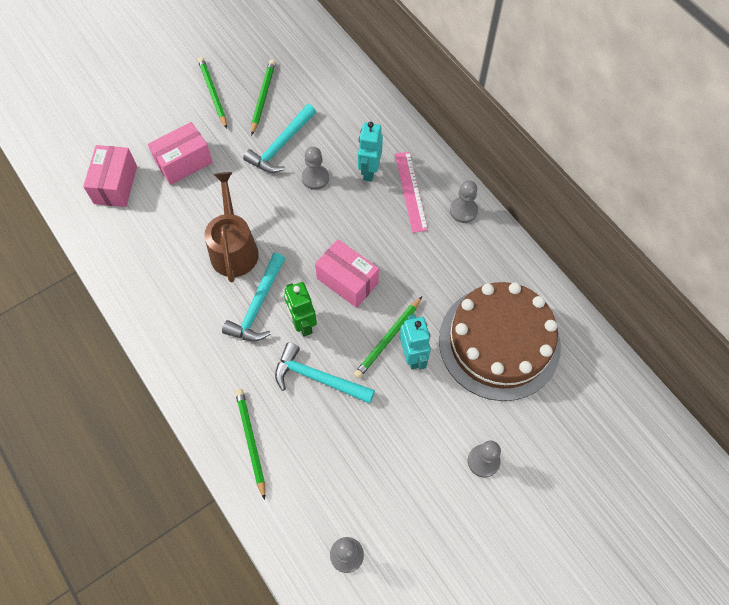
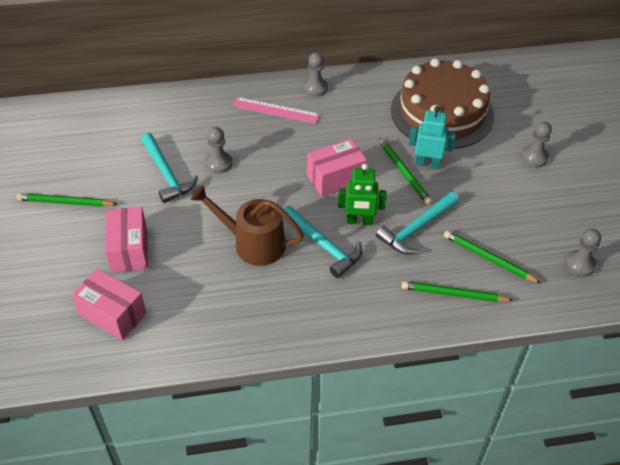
camera: 65 degrees left, 15 degrees down
(263, 98) = (102, 168): green pencil -> green pencil (488, 258)
(369, 171) = (237, 127): turquoise robot -> none

